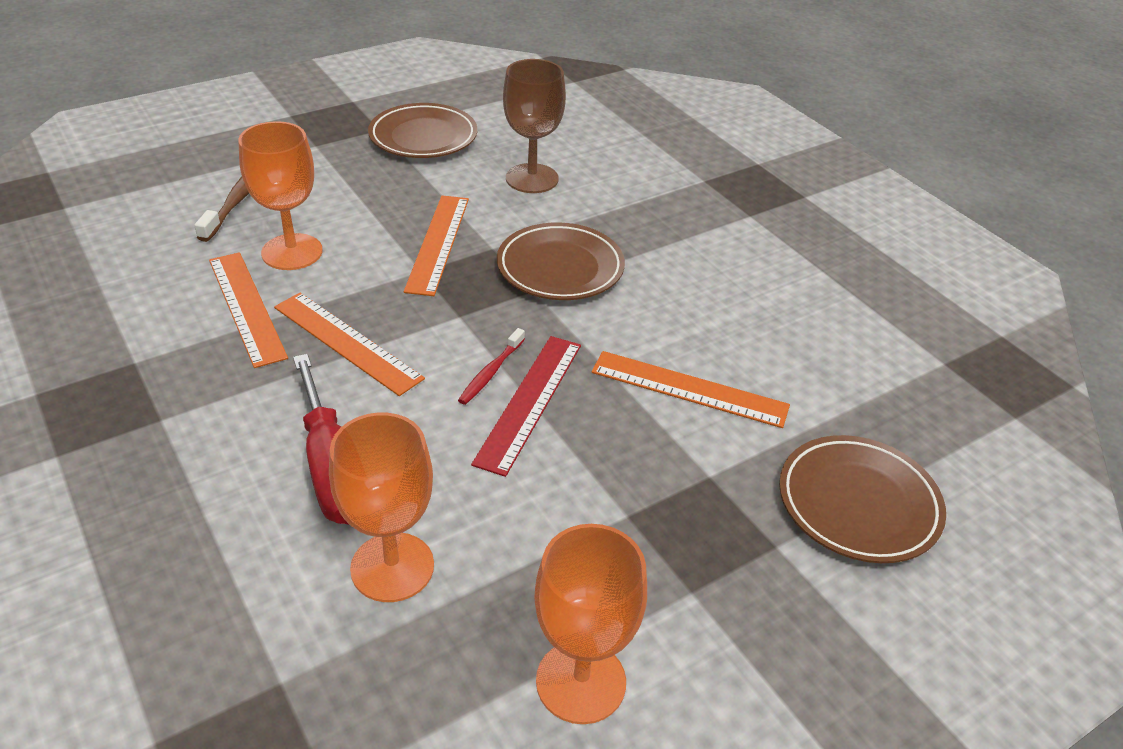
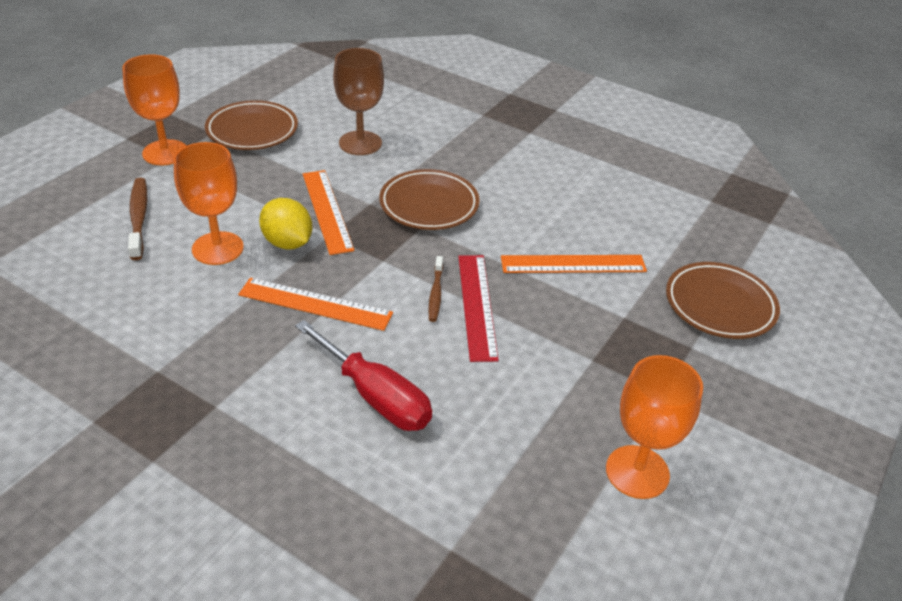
camera: 25 degrees left, 0 degrees up
(246, 307) = (215, 301): orange ruler -> none
(369, 266) = (287, 243): none -> yellow lemon
(392, 567) = (468, 447): orange goblet -> orange goblet (165, 153)
(491, 372) = (436, 293): red toothbrush -> brown toothbrush

